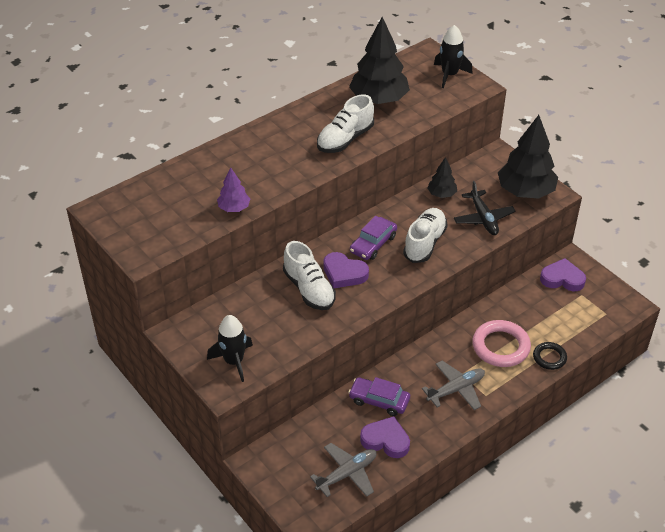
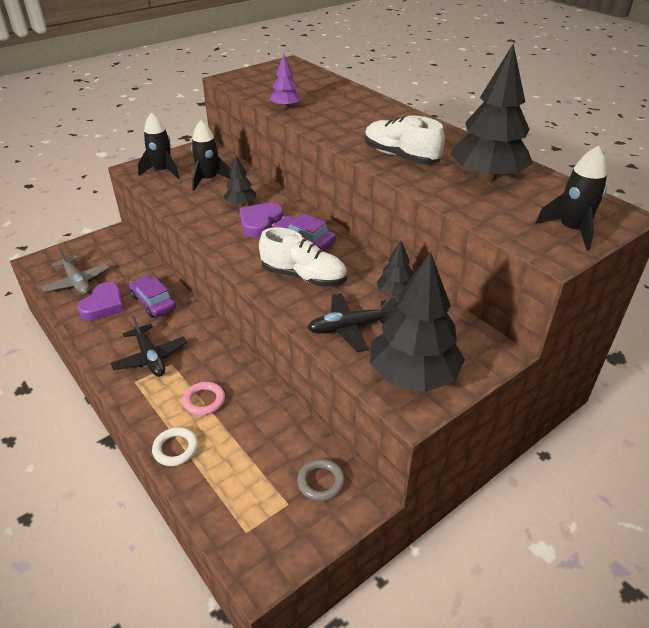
camera: 90 degrees right, 5 degrees down
(257, 319) = (208, 180): none -> black rocket
(309, 289) = (241, 204): white shoe -> black tree
(379, 400) = (153, 302): purple car -> purple car turned 60 degrees counterclockwise
(456, 389) = (150, 357): grey plane -> black plane
(500, 346) = (204, 401): pink ring -> pink ring, size x0.58
(549, 357) = (175, 449): black ring -> white ring
(562, 279) = (321, 482): purple heart -> grey ring

